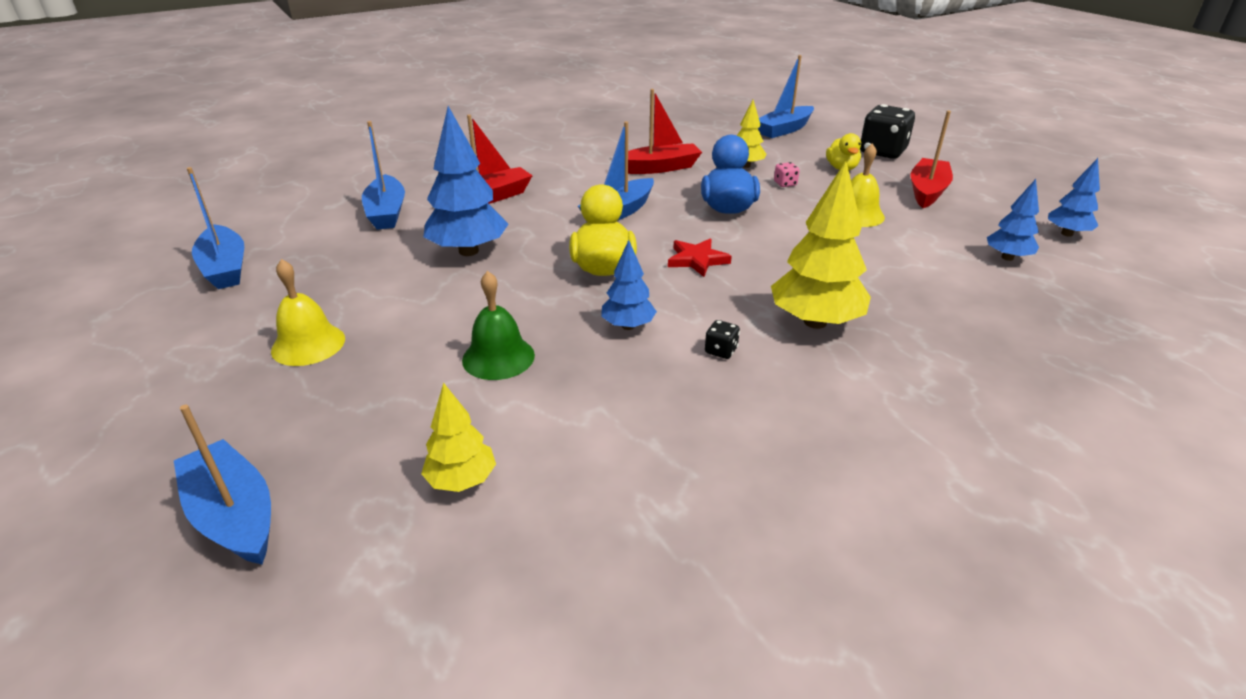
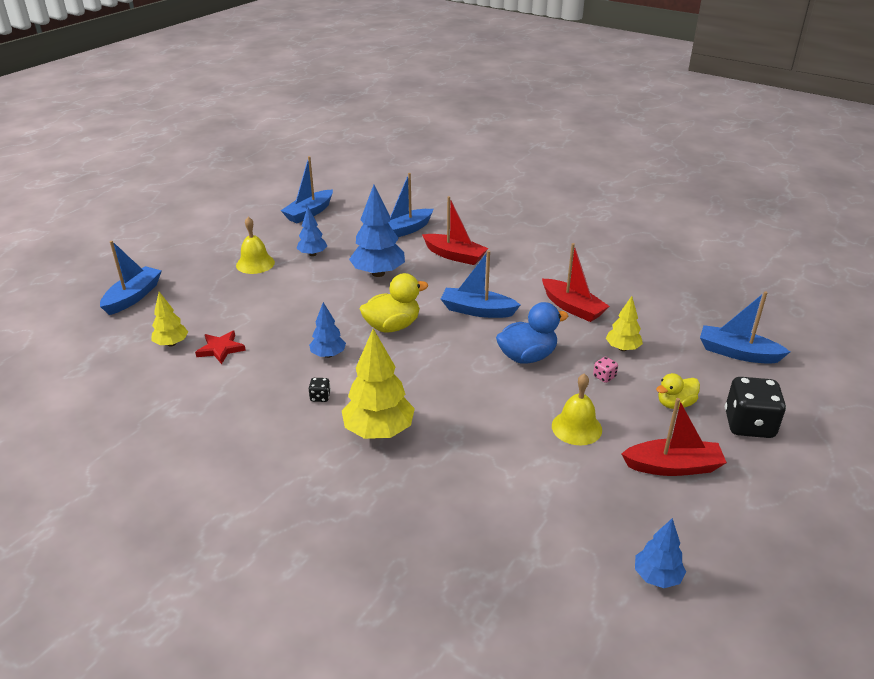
camera: 65 degrees right, 0 degrees up
(498, 357) = (272, 321): green bell -> none
(697, 260) = (431, 361): red star -> red star (220, 349)
(1007, 257) = (563, 531): blue tree -> blue tree (312, 254)

